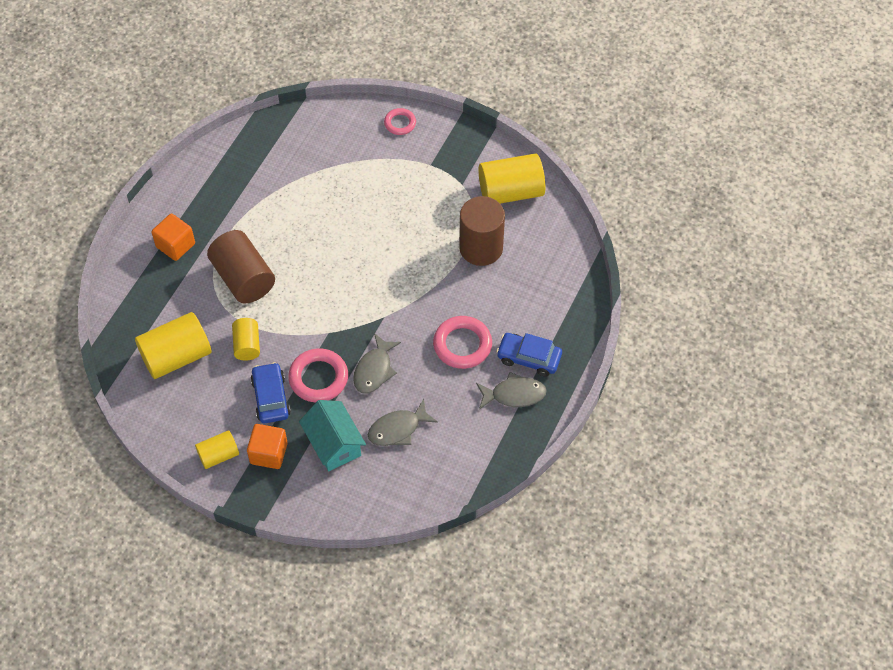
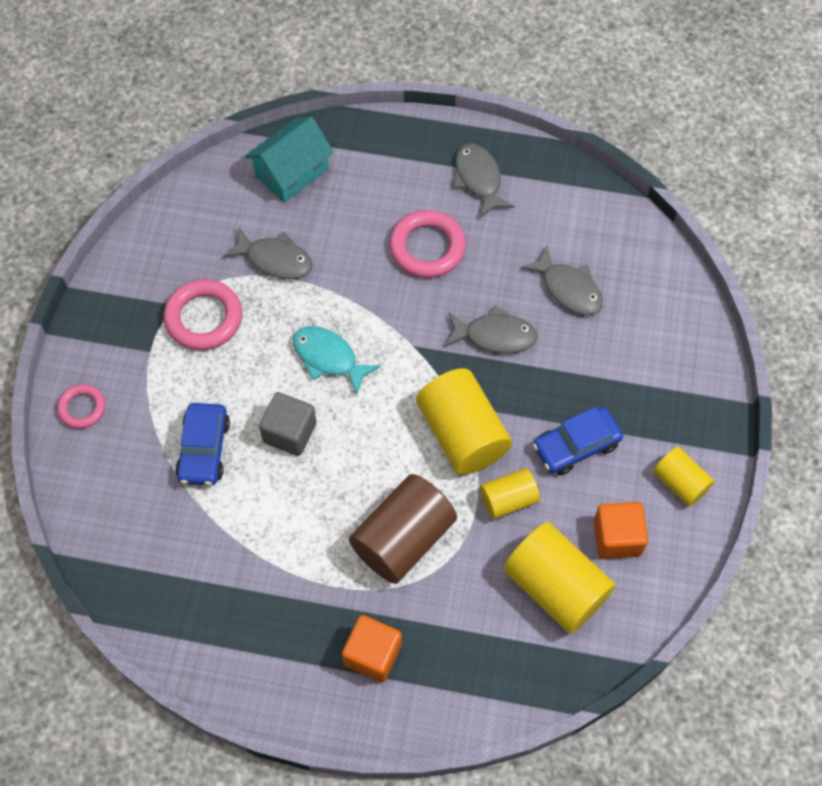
camera: 105 degrees left, 5 degrees up
(269, 453) = (655, 424): orange cube -> orange cube (617, 538)
(318, 378) = (528, 397): pink ring -> pink ring (204, 318)
(334, 444) = (614, 353): turquoise house -> turquoise house (291, 172)
(342, 231) = (289, 432): none -> grey cube
(391, 264) = (328, 358): none -> turquoise fish
(481, 248) = (275, 260): brown cylinder -> grey fish
(510, 192) = (176, 245): yellow cylinder -> yellow cylinder (462, 434)
(529, 358) = (423, 175): blue car -> blue car (204, 449)

